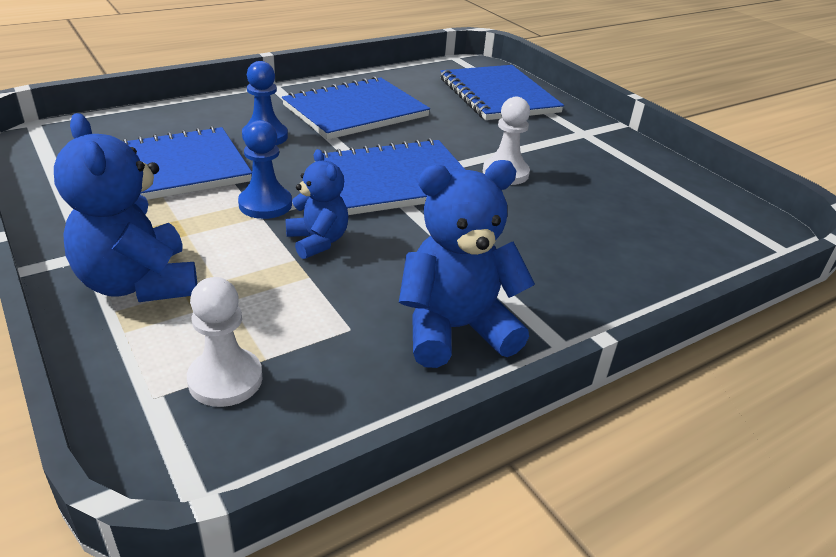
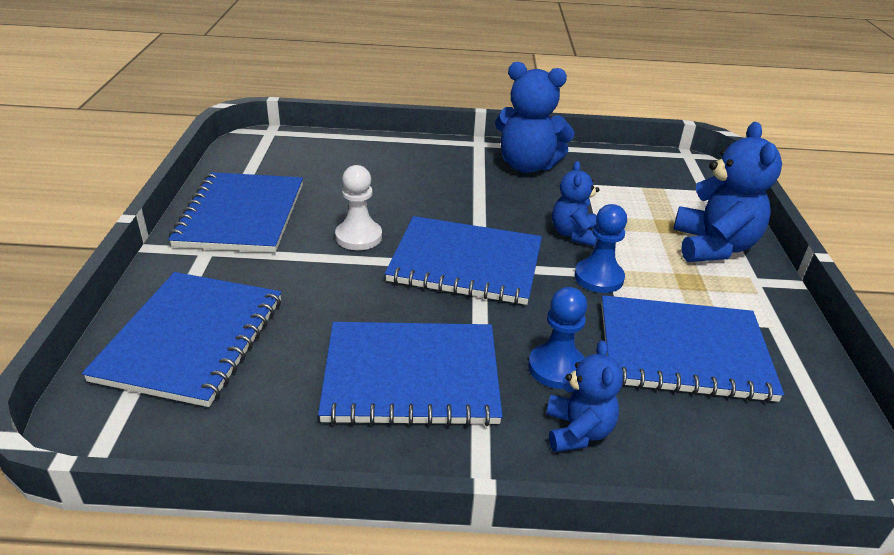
camera: 145 degrees left, 0 degrees up
(225, 379) = (666, 185): white pawn -> none
(233, 114) = (577, 431): none -> blue teddy bear
(616, 160) = (241, 215): none -> blue notebook

